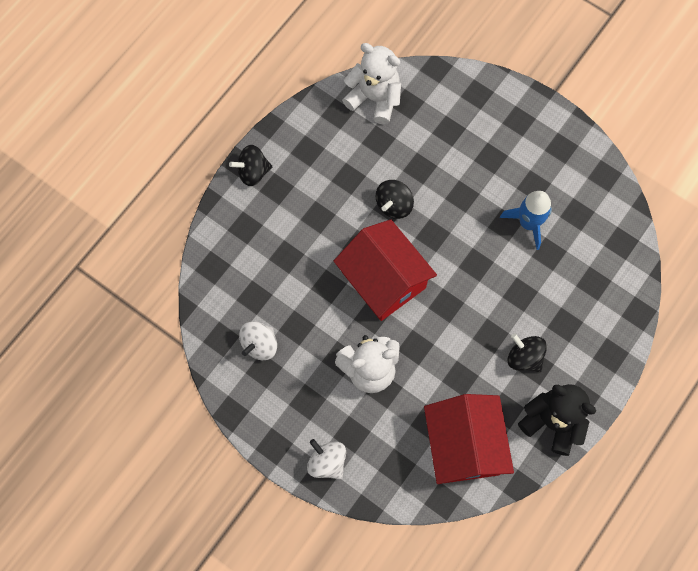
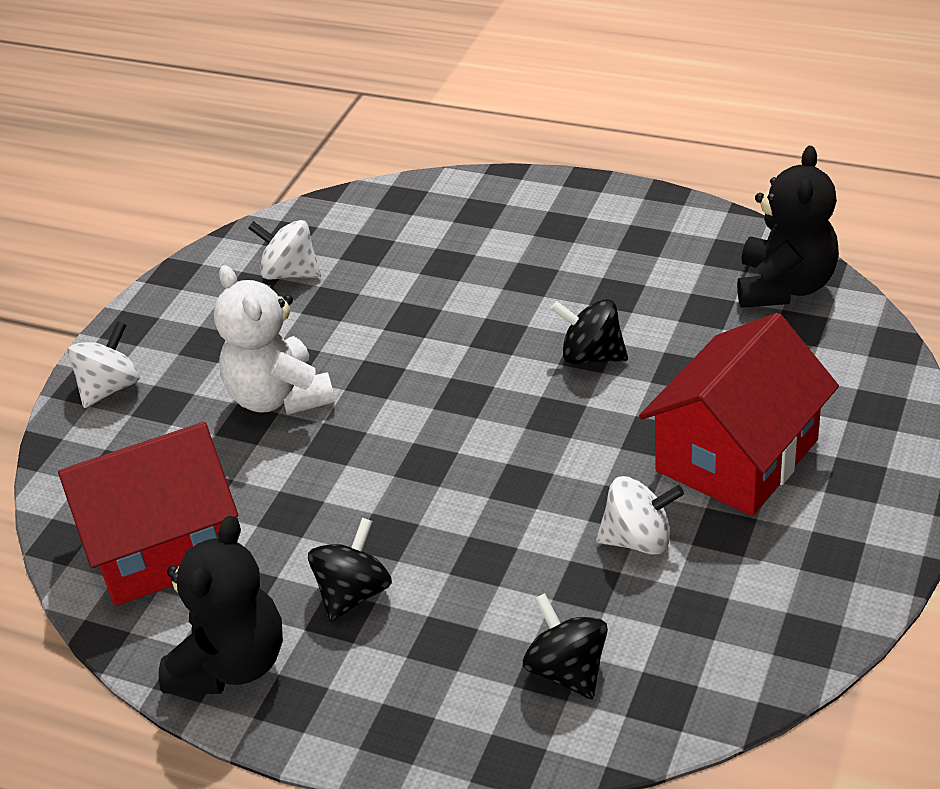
camera: 80 degrees right, 30 degrees down
(253, 172) = (576, 196): black spinning top -> black spinning top (567, 670)
(374, 98) = (784, 287): white teddy bear -> black teddy bear
(383, 280) = (446, 376): red house -> red house (736, 455)
(528, 223) = (638, 539): blue rocket -> white spinning top

